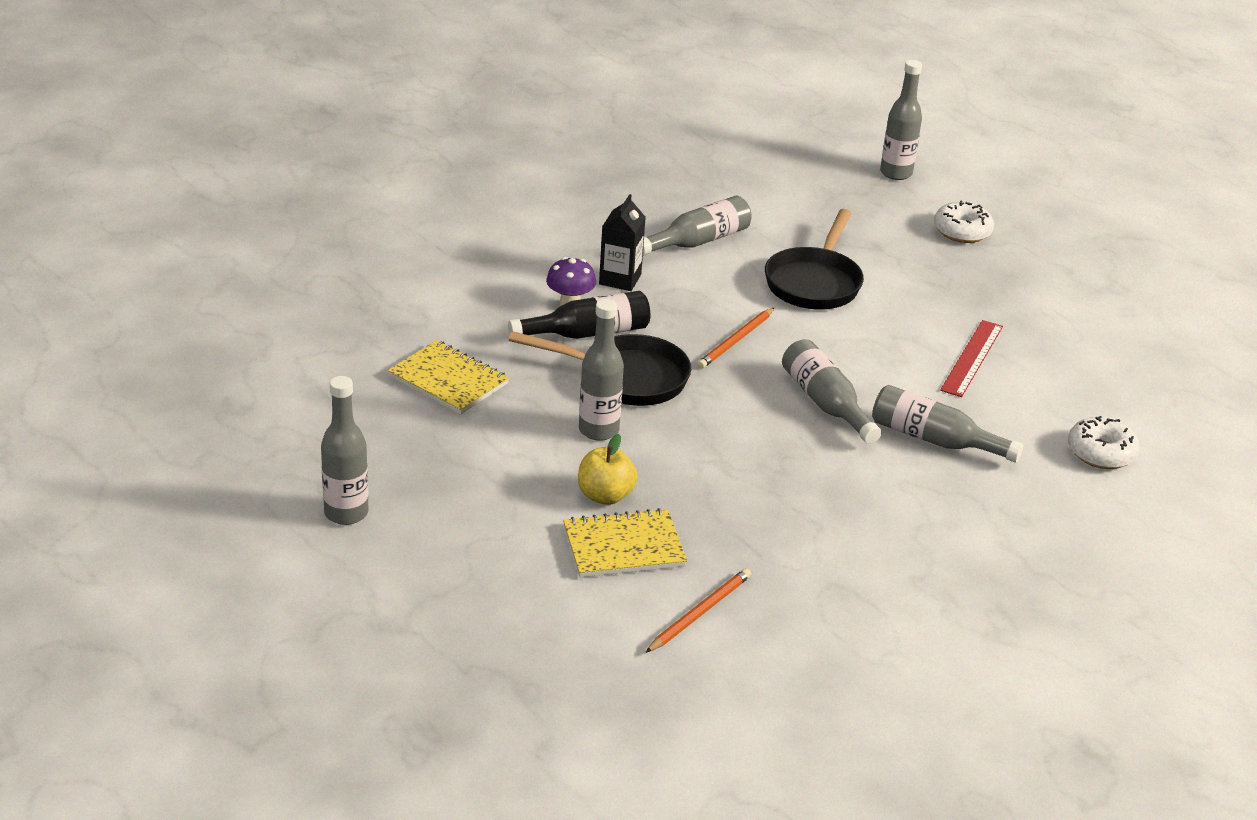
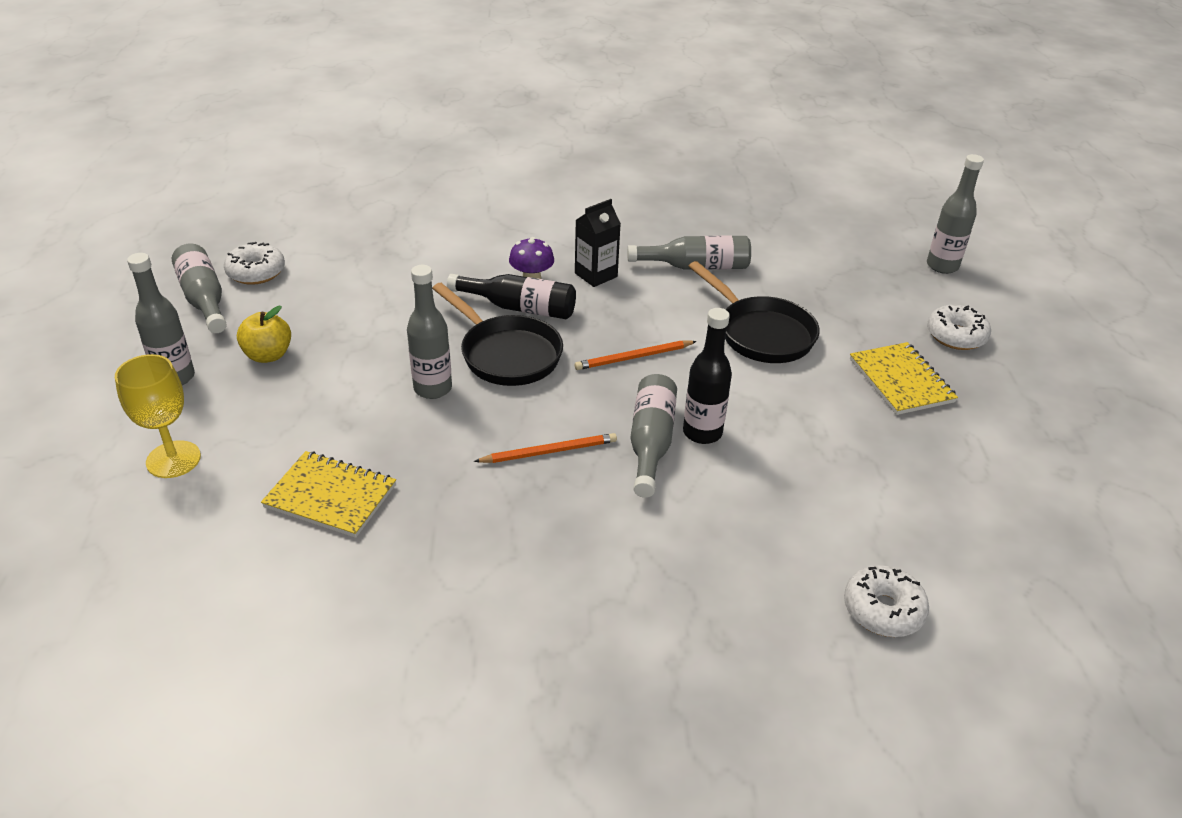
camera: 35 degrees right, 5 degrees up
(286, 391) = (256, 272): none -> white donut
(446, 577) = (173, 459): none -> yellow goblet
(448, 380) = (372, 306): yellow notebook -> yellow notebook (901, 381)
(605, 496) = (370, 445): yellow apple -> yellow apple (268, 355)
(700, 613) = (316, 587): orange pencil -> orange pencil (549, 451)
(814, 282) = (761, 333): black pan -> black pan turned 90 degrees counterclockwise
(855, 380) = (702, 432): none -> black bottle
(934, 440) = (717, 519): grey bottle -> grey bottle (204, 299)
(972, 358) = (841, 455): red ruler -> none

